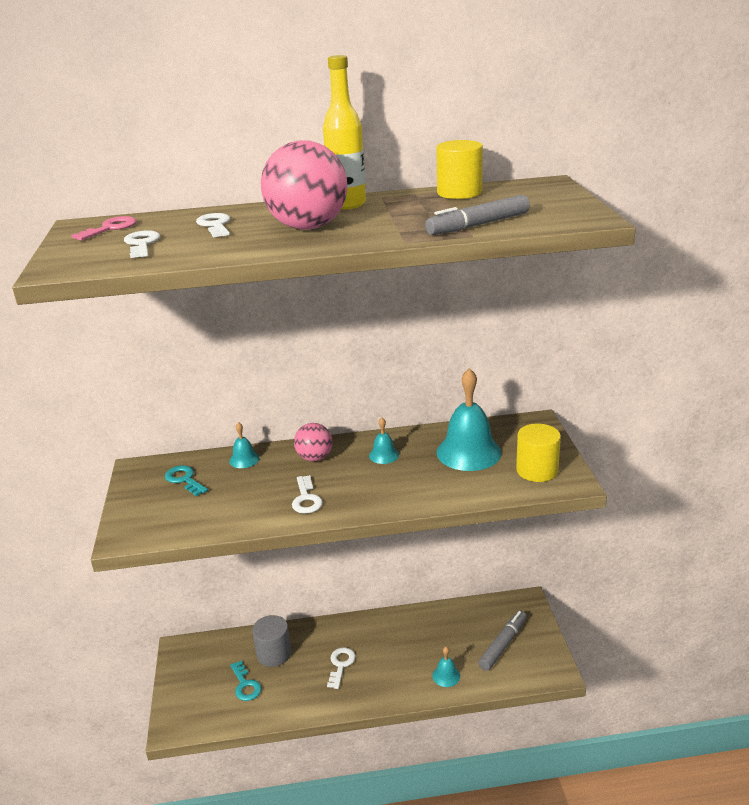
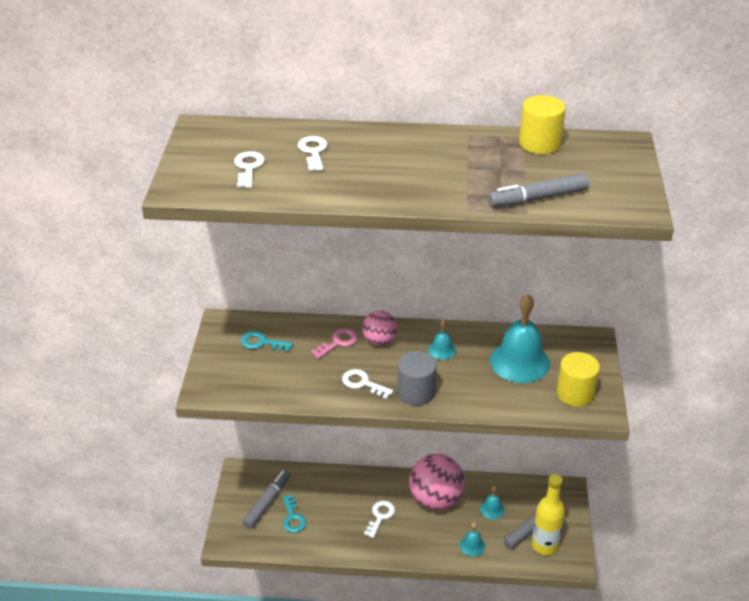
camera: 10 degrees right, 10 degrees up
(110, 228) = (224, 138): pink key -> pink key (338, 342)
(184, 479) = (262, 342): turquoise key -> turquoise key turned 45 degrees counterclockwise
(214, 674) = (267, 502): none -> grey marker
(244, 459) = (317, 331): turquoise bell -> turquoise bell (492, 509)
(274, 654) = (322, 494): grey cylinder -> grey cylinder (416, 392)
(306, 499) = (363, 383): white key -> white key turned 120 degrees clockwise
(308, 227) = (391, 171): pink ball -> pink ball (435, 499)
(347, 204) = (434, 142): yellow bottle -> yellow bottle (544, 545)

